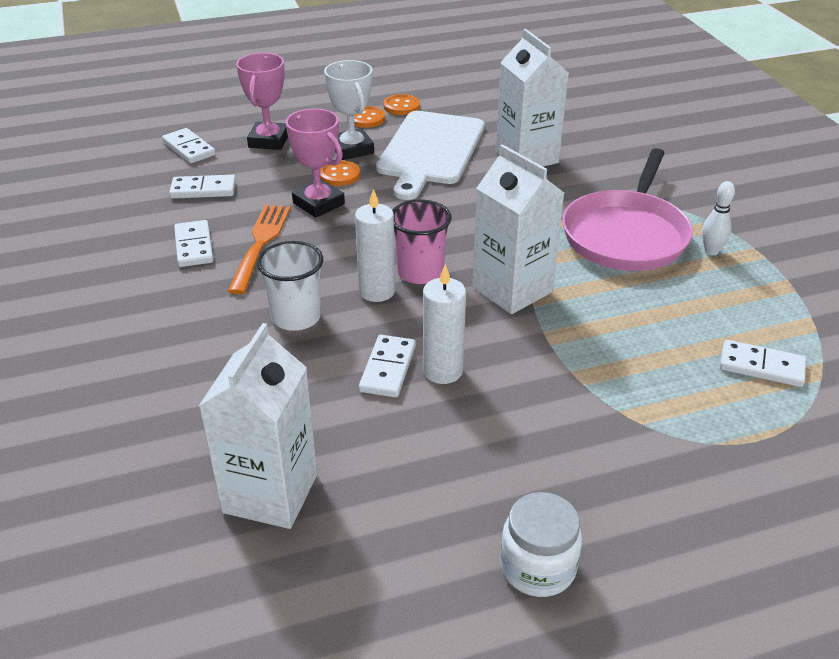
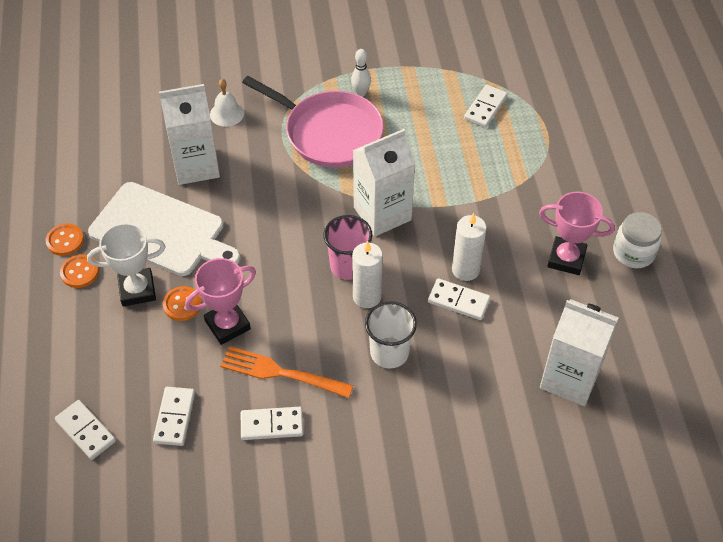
camera: 80 degrees left, 15 degrees up
(189, 148) = (85, 431): white domino -> white domino turned 75 degrees clockwise
(269, 141) = (95, 358): pink trophy -> pink trophy (566, 259)
(613, 164) = (227, 113): none -> white bell

